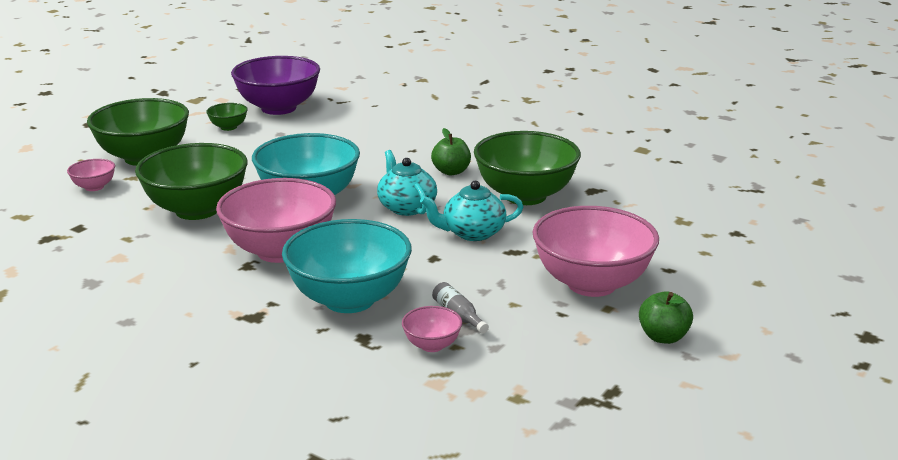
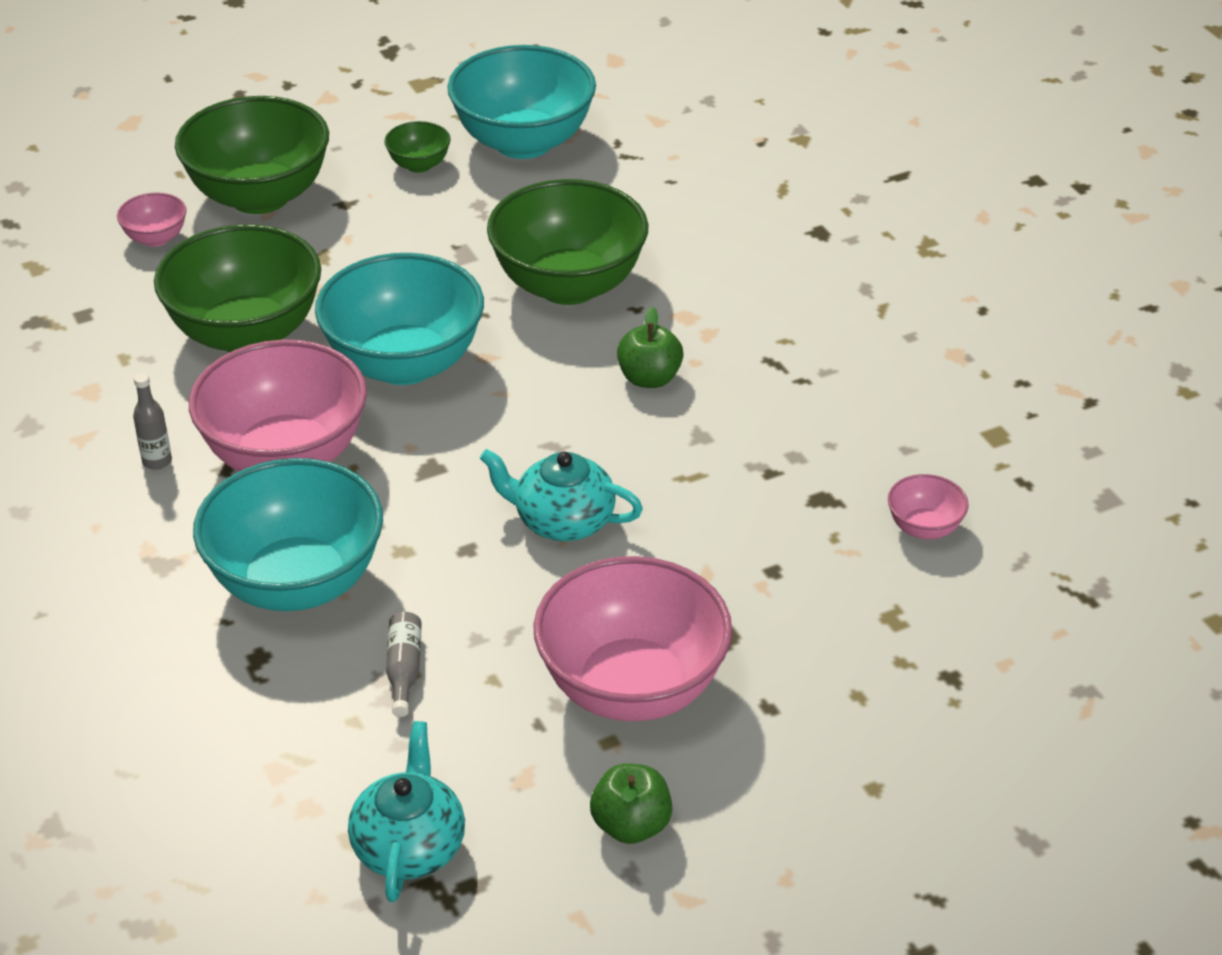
camera: 30 degrees right, 15 degrees up
(199, 274) = (157, 461): none -> grey bottle
(278, 108) = (523, 142): purple bowl -> turquoise bowl
(406, 207) = (519, 432): turquoise teapot -> turquoise teapot (409, 846)
(432, 345) = (327, 706): pink bowl -> pink bowl (924, 528)
(525, 196) = (709, 472): green bowl -> green bowl (568, 285)

